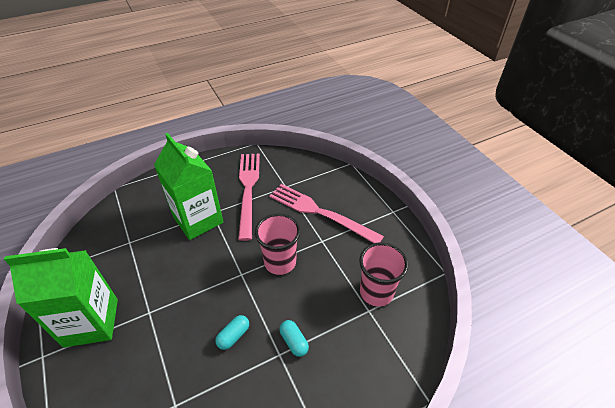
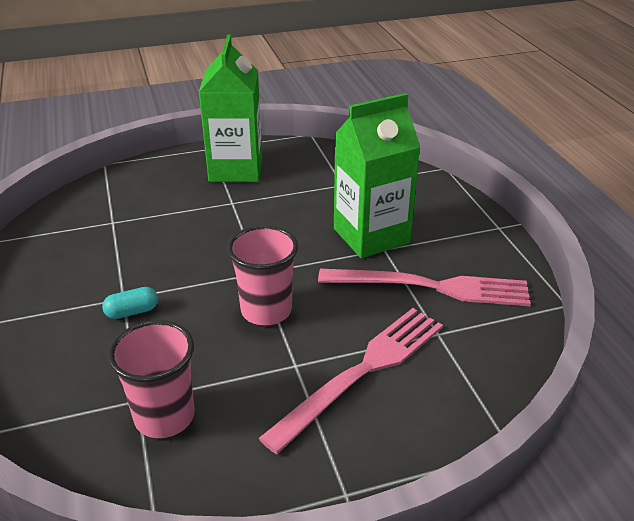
camera: 100 degrees right, 10 degrees down
(233, 336) = (168, 262): turquoise capsule -> none

